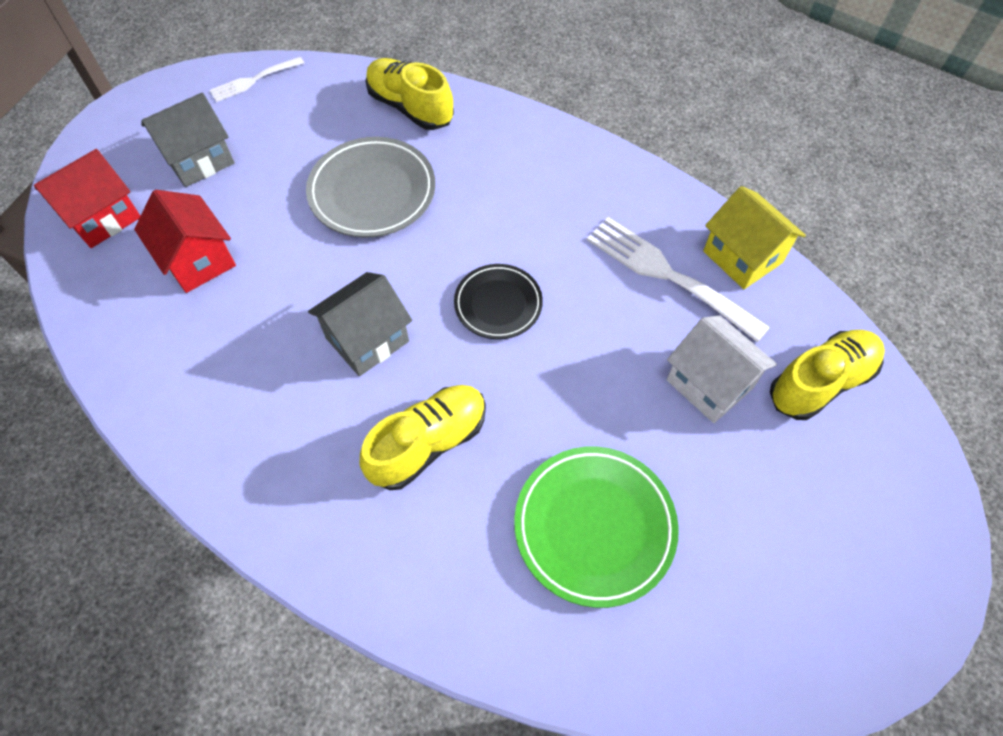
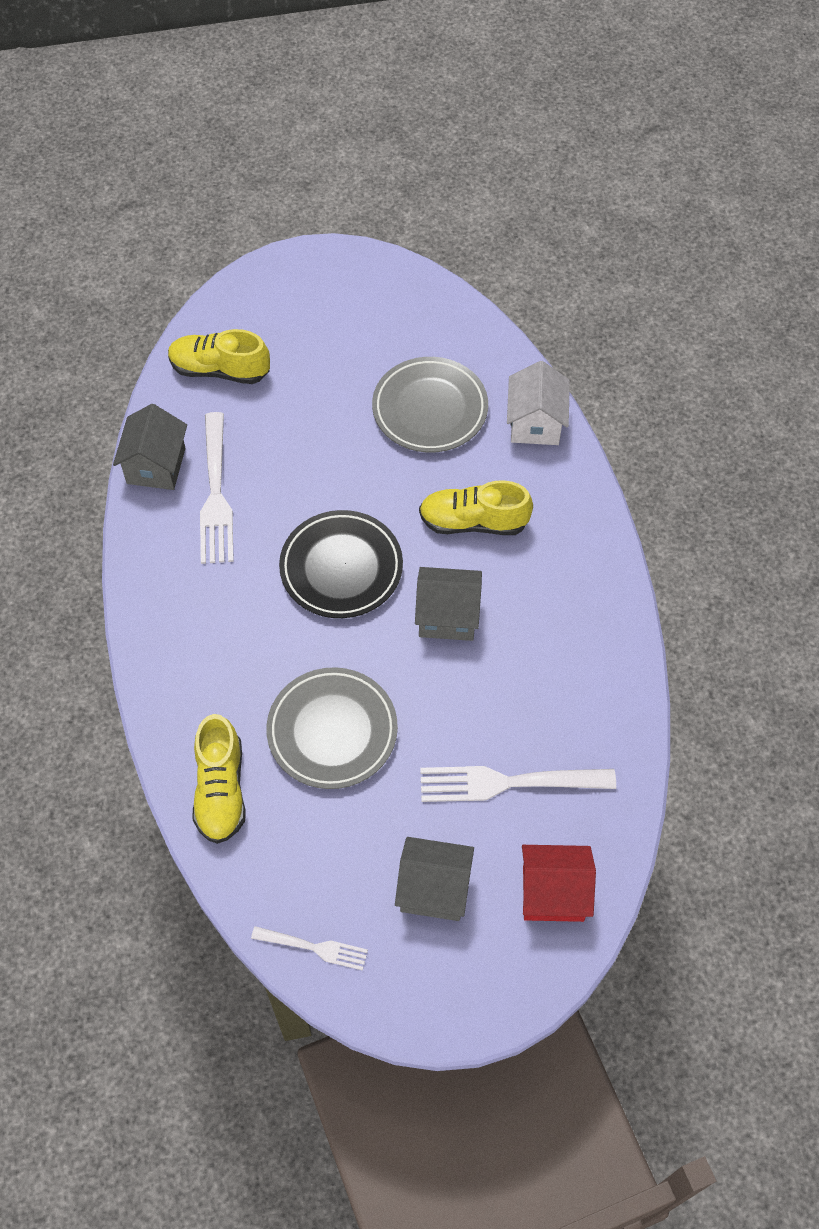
camera: 135 degrees left, 0 degrees up
(198, 260) = (509, 782): red house -> white fork
(498, 304) = (341, 568): black plate -> black plate, size x1.57
(594, 527) = (430, 409): green plate -> grey plate
(709, 384) = (279, 419): white house -> white house (535, 423)
(742, 257) = (156, 466): yellow house -> grey house

